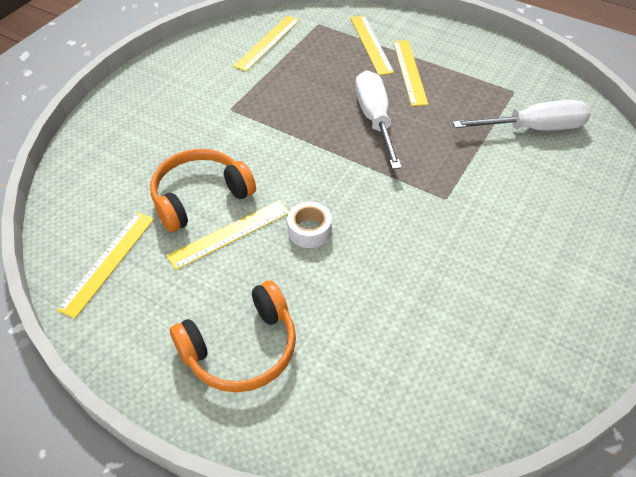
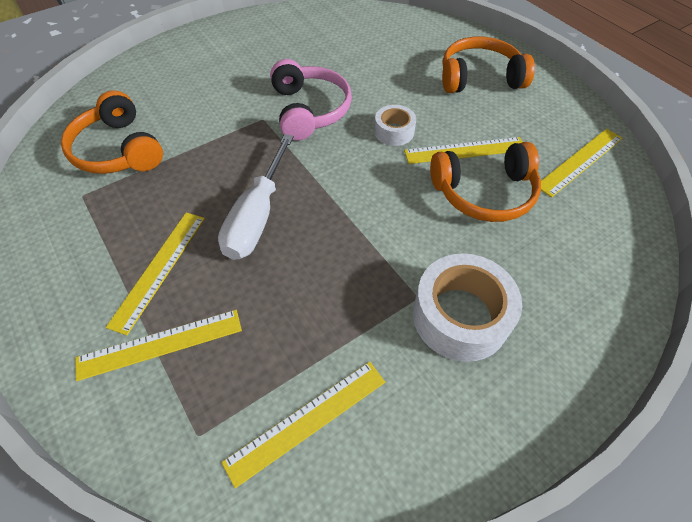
camera: 155 degrees left, 5 degrees up
(197, 108) = (460, 316): none -> white tape
(371, 44) = (160, 344): yellow ruler -> yellow ruler turned 60 degrees clockwise
(410, 225) = (309, 110): none -> pink headphones
(533, 128) = (119, 150): white screwdriver -> orange headphones

